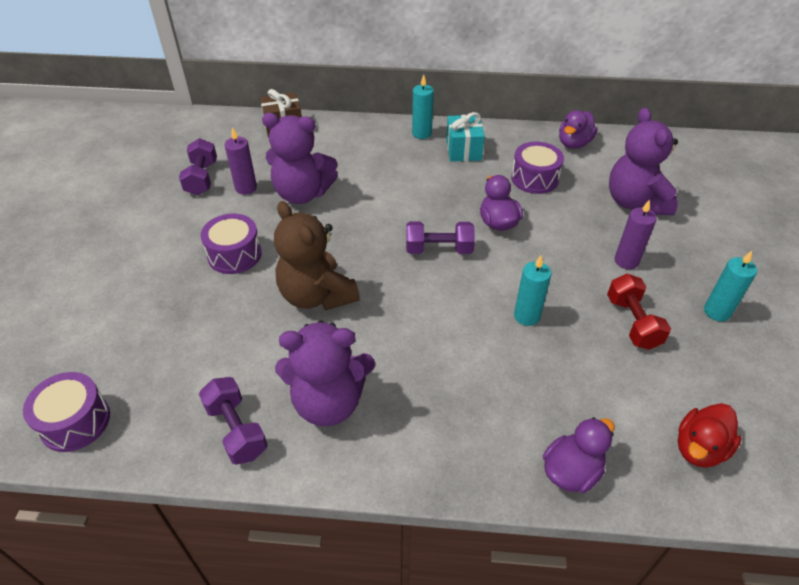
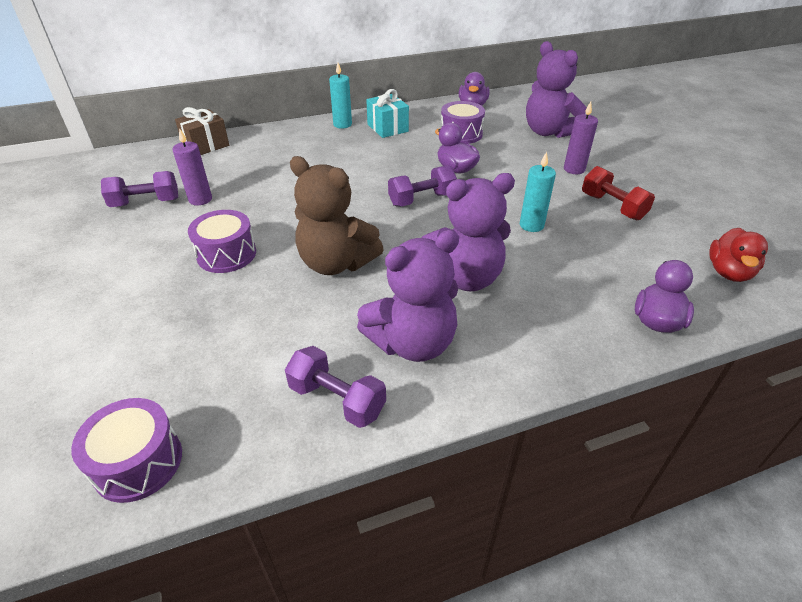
camera: 25 degrees left, 5 degrees down
(202, 178) = (145, 203): purple dumbbell -> purple dumbbell turned 75 degrees counterclockwise
(302, 193) = (262, 190): purple teddy bear -> purple teddy bear (465, 277)
(717, 312) = (662, 183): turquoise candle -> none

